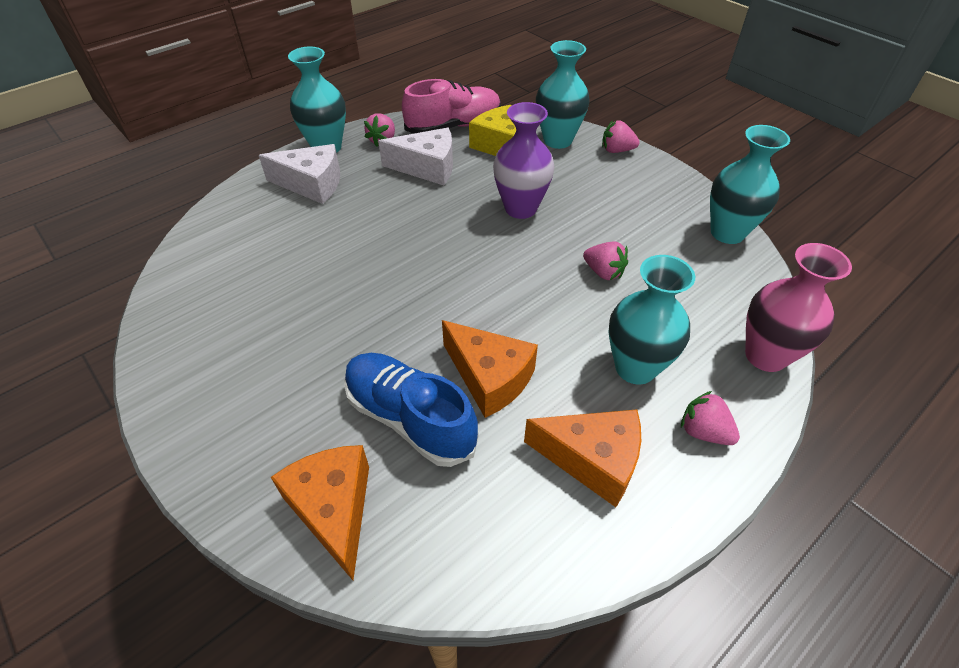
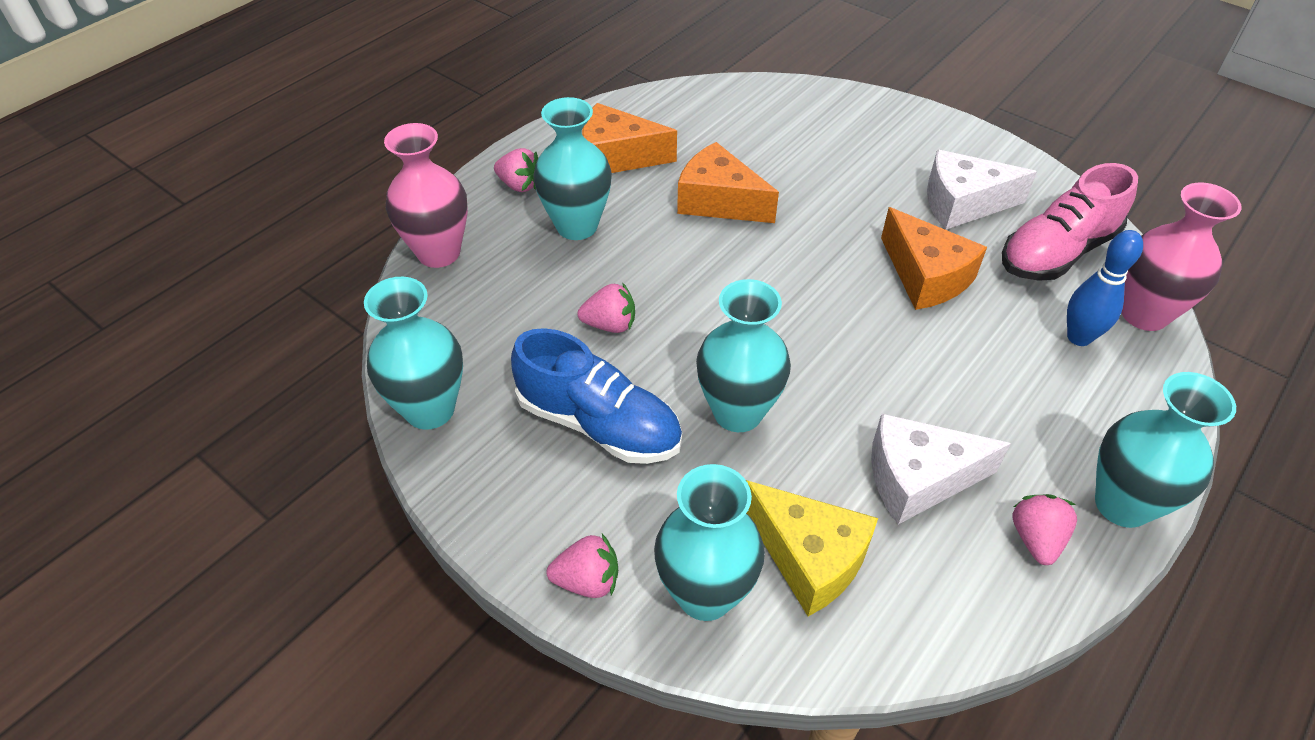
camera: 170 degrees right, 0 degrees up
(206, 231) = (1144, 314): none -> pink vase
(267, 223) = (1079, 337): none -> blue bowling pin
(312, 184) = (1076, 414): white cheese -> white cheese (962, 204)
(334, 509) = (808, 110): orange cheese -> orange cheese (925, 276)
(410, 418) = (779, 165): blue shoe -> blue shoe (599, 424)
(454, 126) = (924, 608): pink shoe -> pink shoe (1057, 252)
(520, 208) = (738, 412): purple vase -> turquoise vase
(603, 272) = (610, 324): pink strawberry -> pink strawberry turned 150 degrees clockwise

